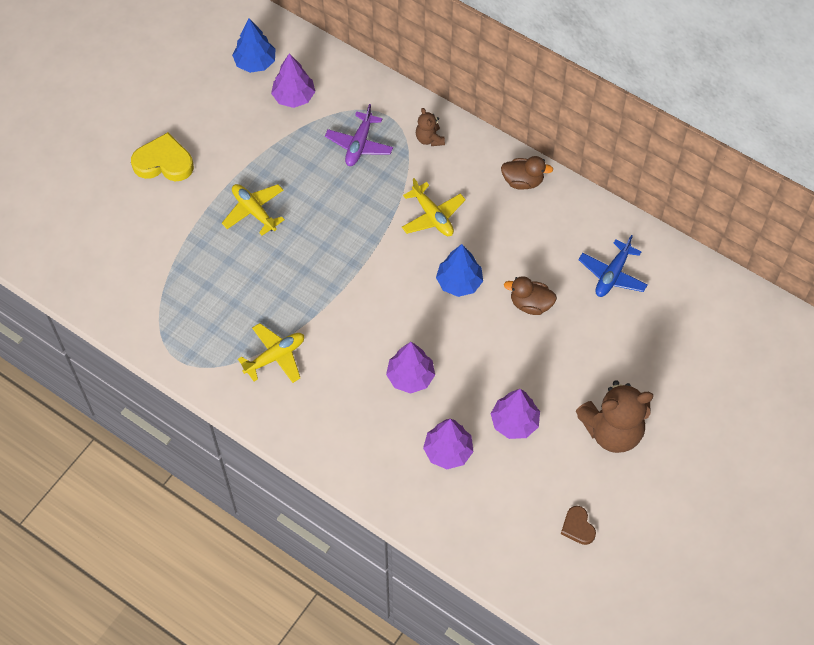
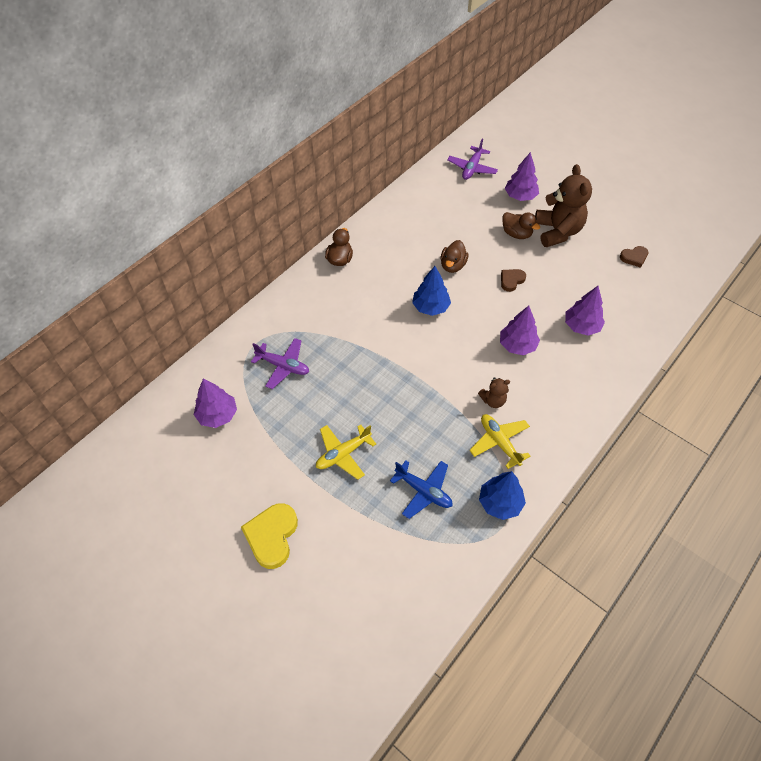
camera: 85 degrees left, 5 degrees down
(255, 63) = (167, 447): blue tree -> blue tree (500, 503)
(429, 139) = (287, 315): brown teddy bear -> brown teddy bear (493, 400)
(432, 216) = (365, 319): yellow plane -> none
(514, 372) = (511, 280): none -> brown heart
(514, 422) = (554, 284): purple tree -> purple tree (520, 196)
(599, 379) = (516, 234): none -> brown duck
(612, 275) = (429, 218): blue plane -> blue plane (423, 491)
(721, 323) = (472, 168): none -> purple plane

